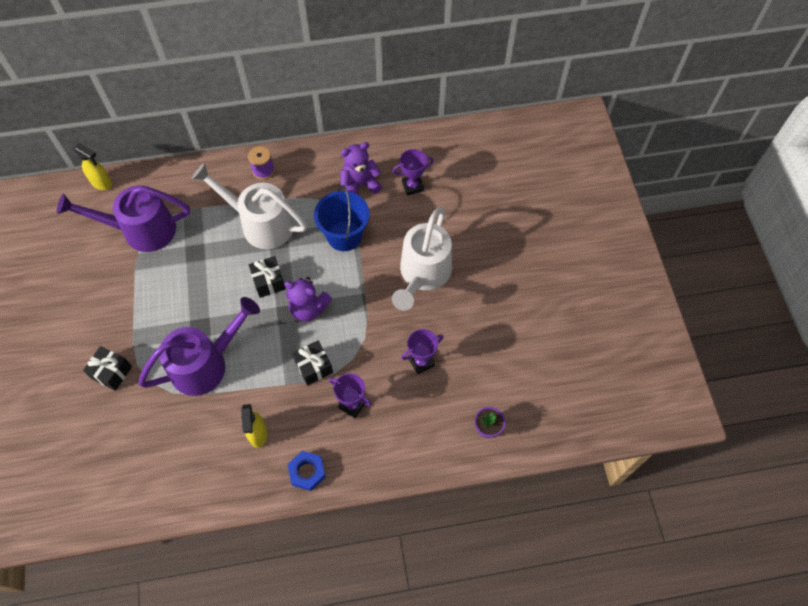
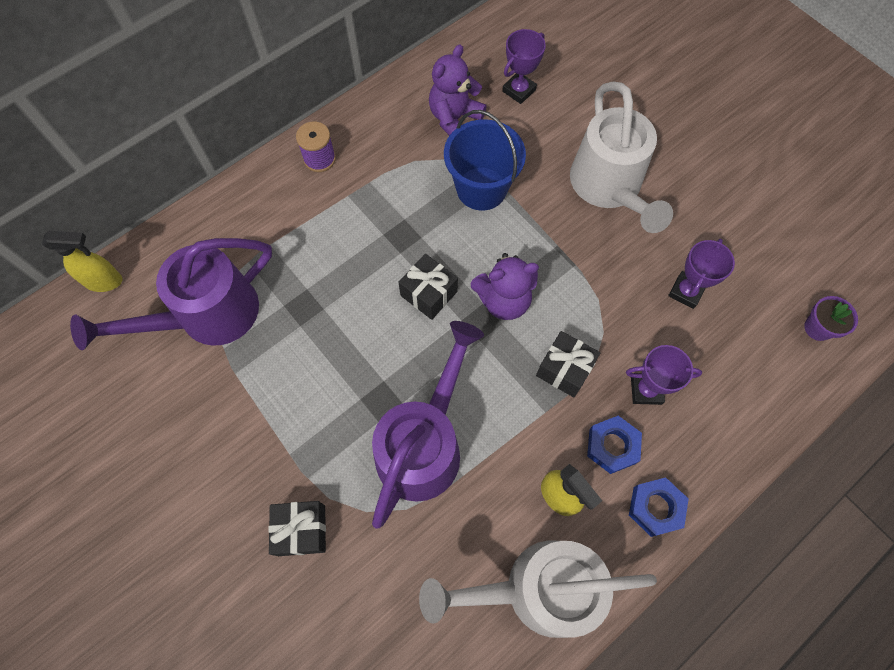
camera: 30 degrees left, 5 degrees up
(260, 223) = (363, 226): white watering can -> white watering can (536, 589)
(308, 424) = (612, 446): none -> blue nut

